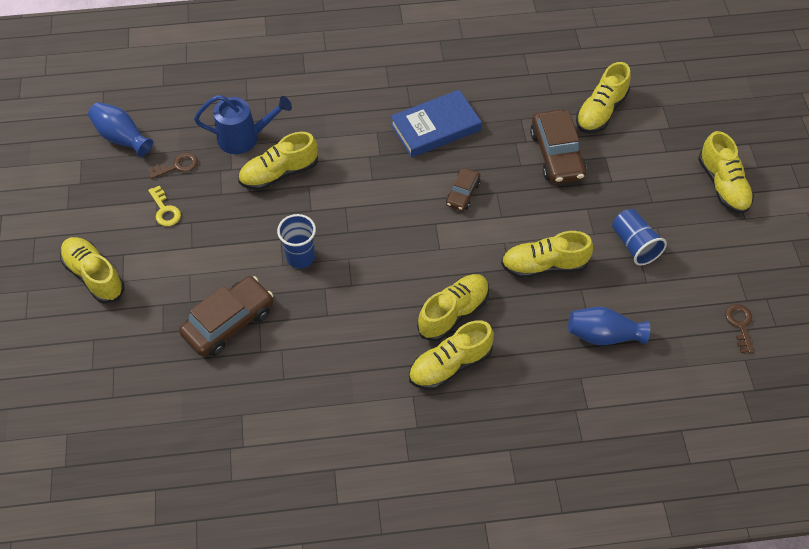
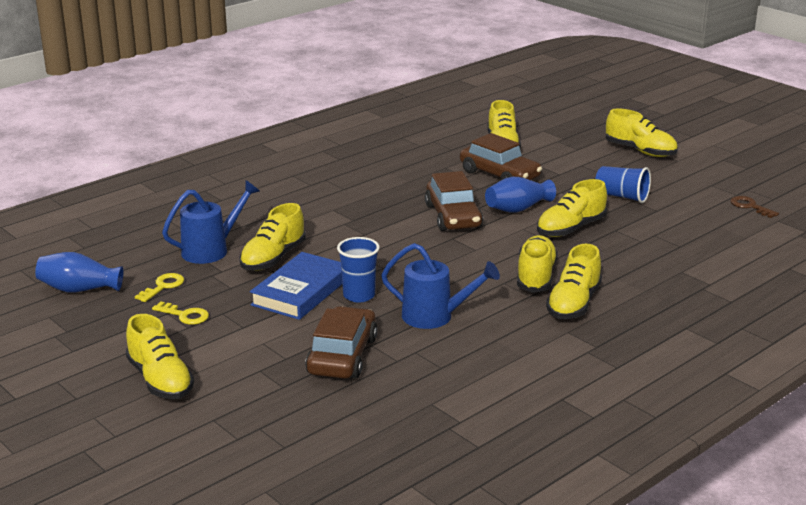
camera: 35 degrees left, 30 degrees down
(94, 276) = (160, 380): yellow shoe -> yellow shoe turned 135 degrees counterclockwise
(177, 166) = (163, 286): brown key -> yellow key
(331, 317) = (435, 317): none -> blue watering can
(435, 127) = (381, 192): blue book -> blue book (301, 291)
(463, 194) = (453, 216): brown car -> brown car, size x1.80
(603, 335) = (666, 245): blue vase -> blue vase (517, 209)

